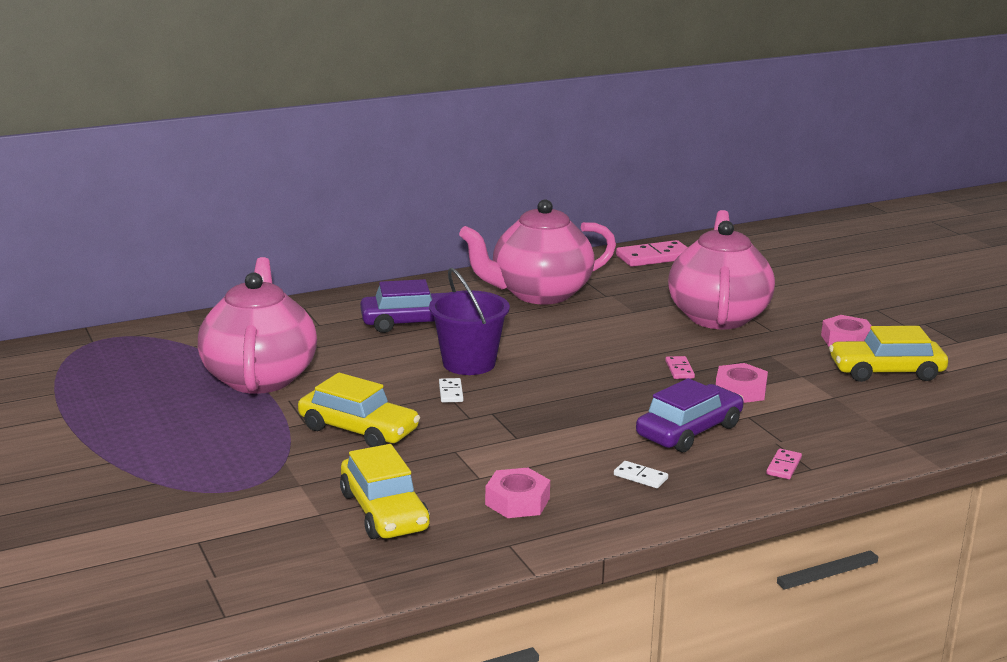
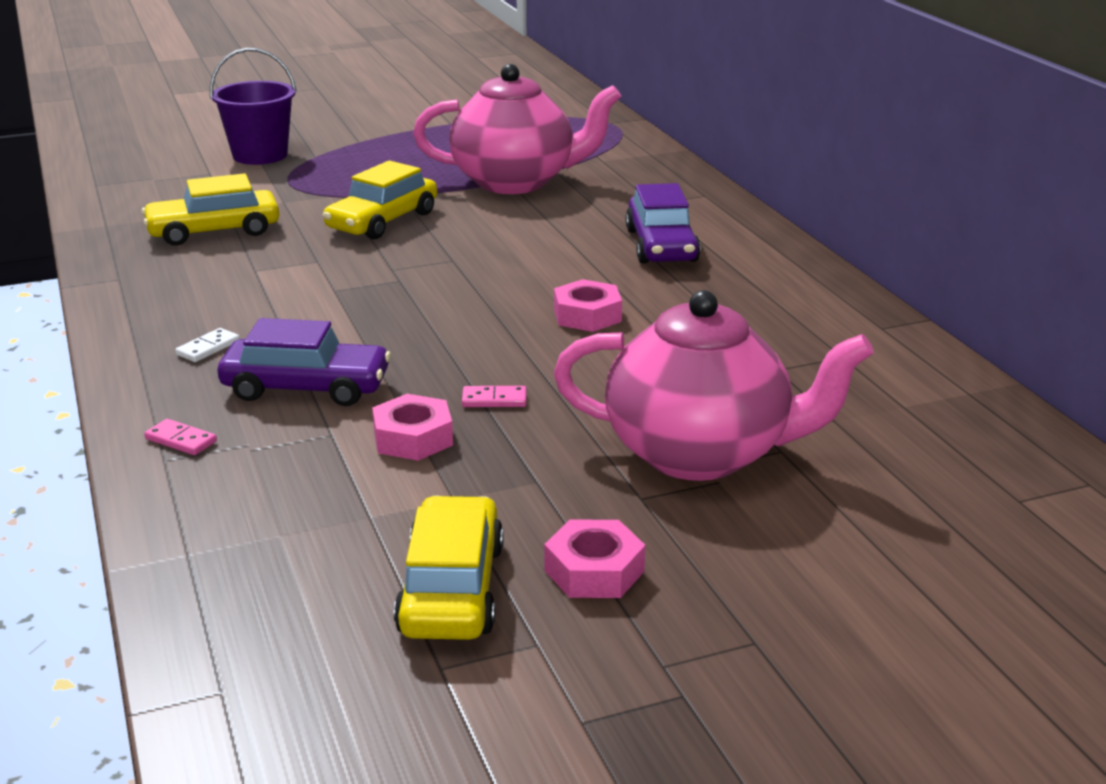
camera: 95 degrees right, 5 degrees up
(451, 392) = (457, 261): white domino -> none
(469, 363) = (535, 272): purple bucket -> purple bucket (260, 155)
(517, 501) = (195, 284): pink nut -> pink nut (587, 315)
(539, 294) = (773, 321): pink teapot -> none
(654, 257) = (974, 424): pink domino -> none
(689, 431) = (306, 387): purple car -> purple car turned 45 degrees counterclockwise

